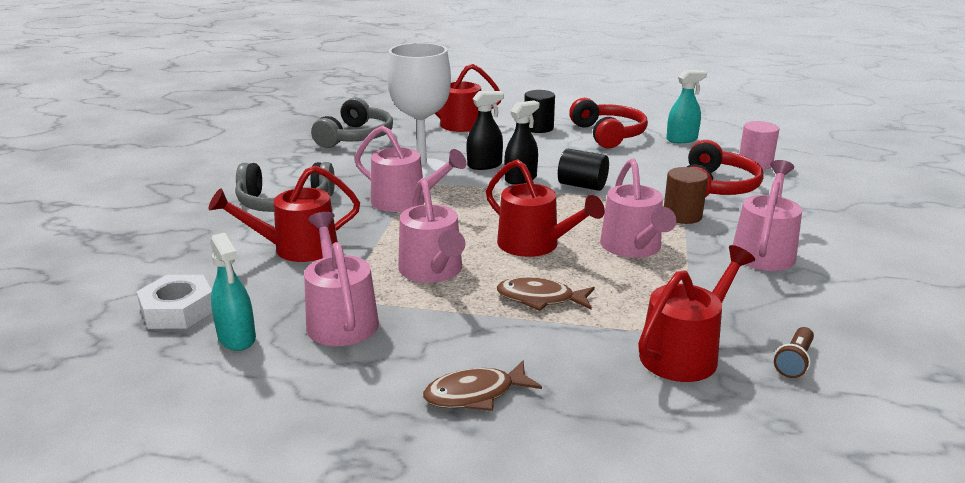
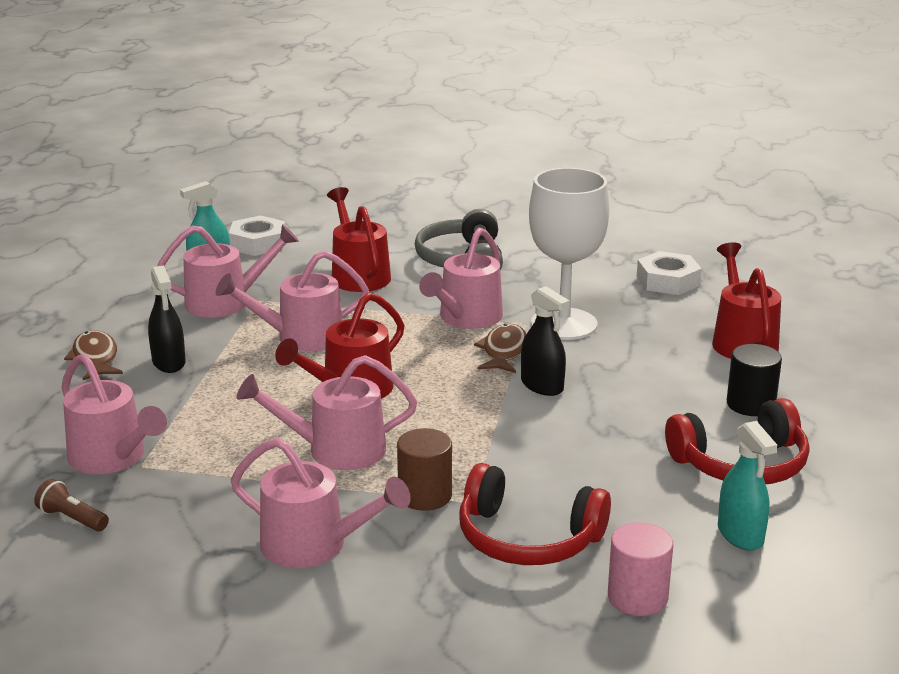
camera: 90 degrees right, 0 degrees up
(356, 137) = (668, 281): grey headphones -> white nut
(484, 165) = (585, 362): black spray bottle -> black spray bottle (169, 362)
(540, 299) = (234, 389): brown fish -> brown fish (503, 351)
(582, 185) = (523, 428): black cylinder -> none
(685, 352) = (113, 458): red watering can -> pink watering can

